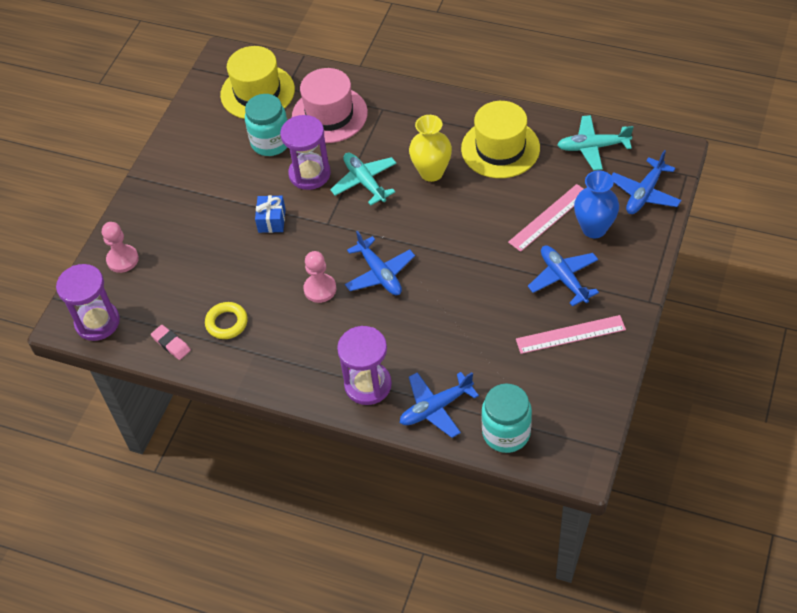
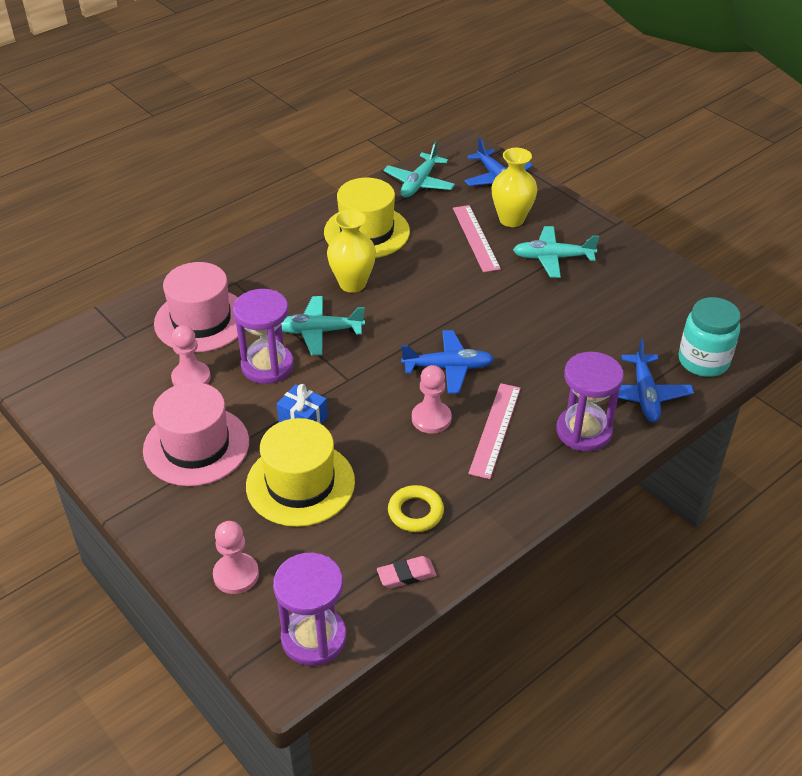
camera: 65 degrees left, 10 degrees down
(213, 181) = (196, 446): none -> pink hat
(257, 92) = (106, 360): yellow hat -> yellow hat (300, 483)
(271, 142) = (191, 378): turquoise jar -> pink pawn
(563, 278) = (552, 258): blue plane -> turquoise plane
(570, 334) = (618, 279): pink ruler -> pink ruler (495, 429)
(594, 228) = (511, 219): blue vase -> yellow vase

